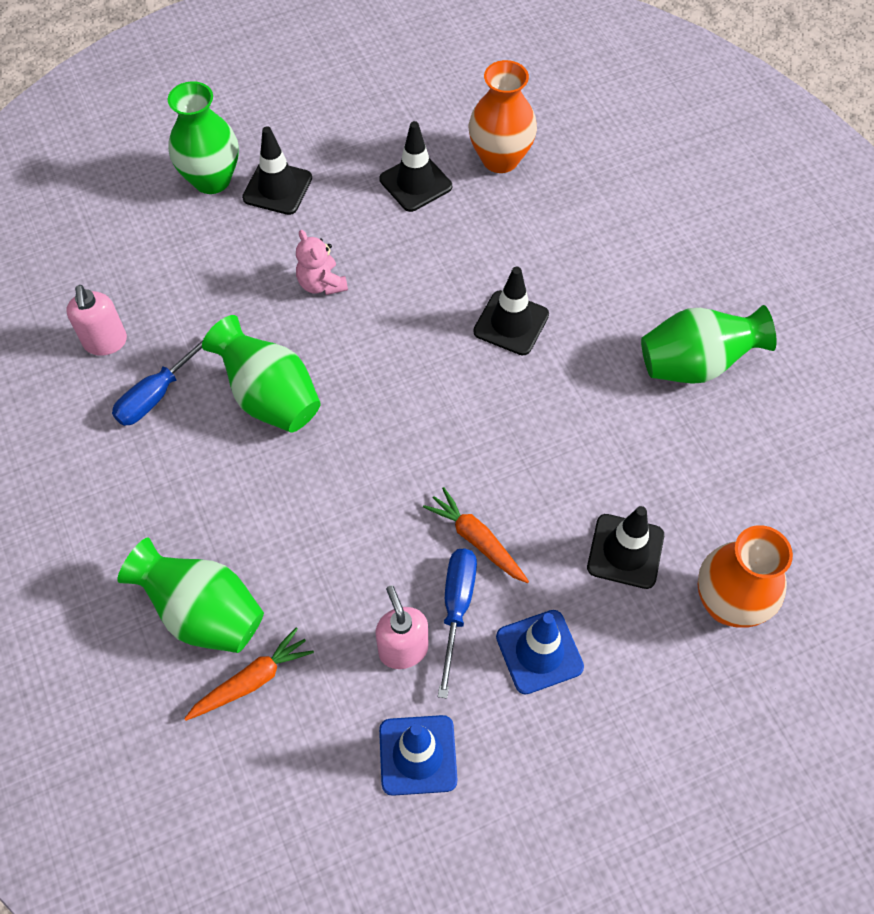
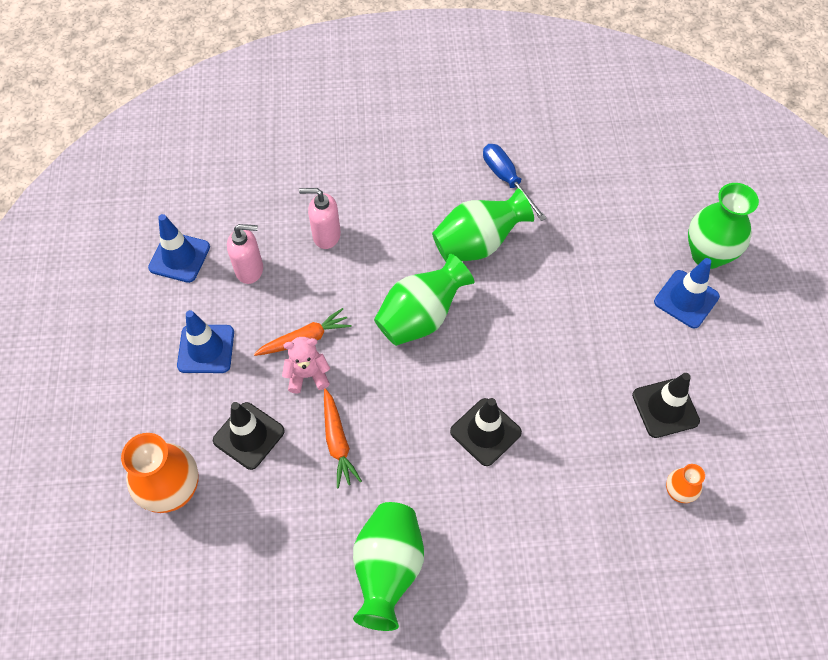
camera: 110 degrees right, 0 degrees up
(105, 342) = (562, 158): pink soap dispenser -> pink soap dispenser (326, 235)
(203, 613) = (329, 170): green vase -> green vase (421, 317)
(252, 680) = (272, 185): orange carrot -> orange carrot (337, 442)
(277, 188) = (686, 299): black traffic cone -> blue traffic cone
(321, 284) = (572, 304): pink teddy bear -> pink teddy bear (307, 375)
(456, 608) = (261, 309): blue screwdriver -> none
(500, 159) = (678, 492): orange vase -> orange vase, size x0.51

